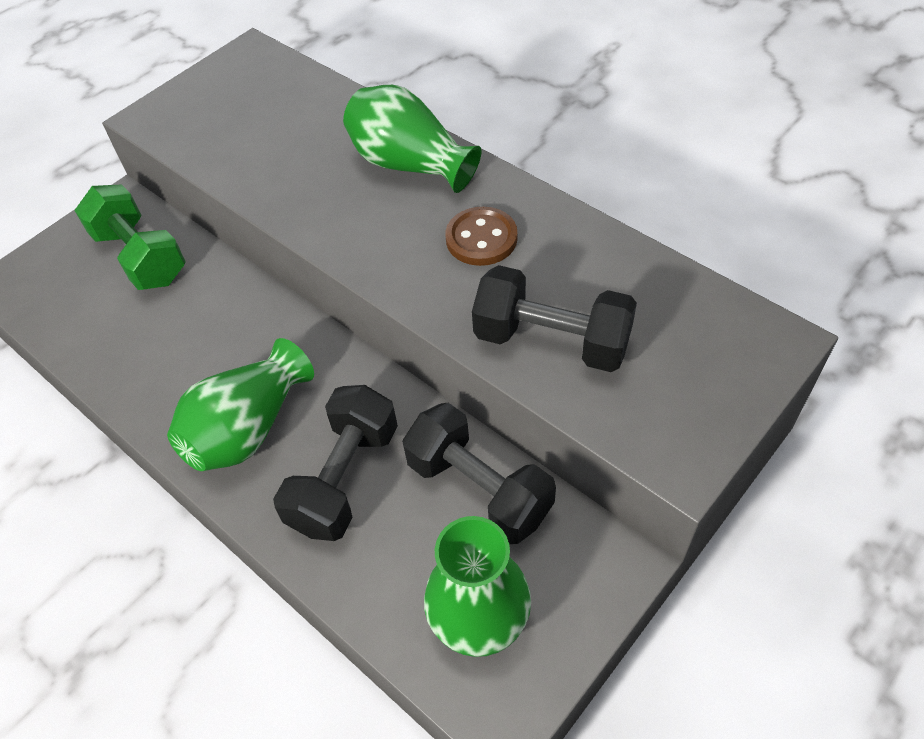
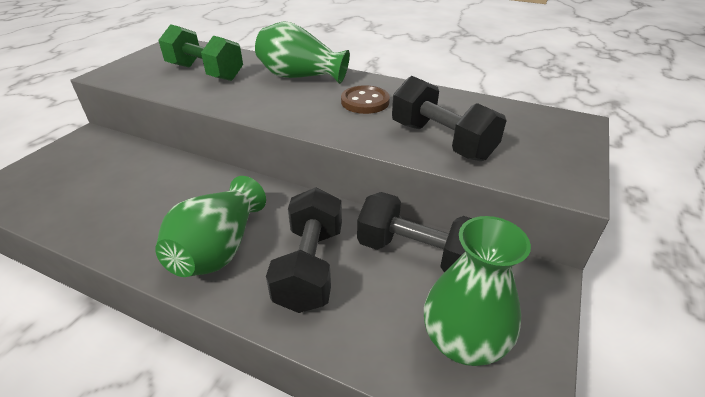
camera: 20 degrees left, 15 degrees down
(141, 257) = (106, 162): green dumbbell -> green dumbbell (205, 72)
(551, 341) = (441, 141): black dumbbell -> black dumbbell turned 45 degrees clockwise

